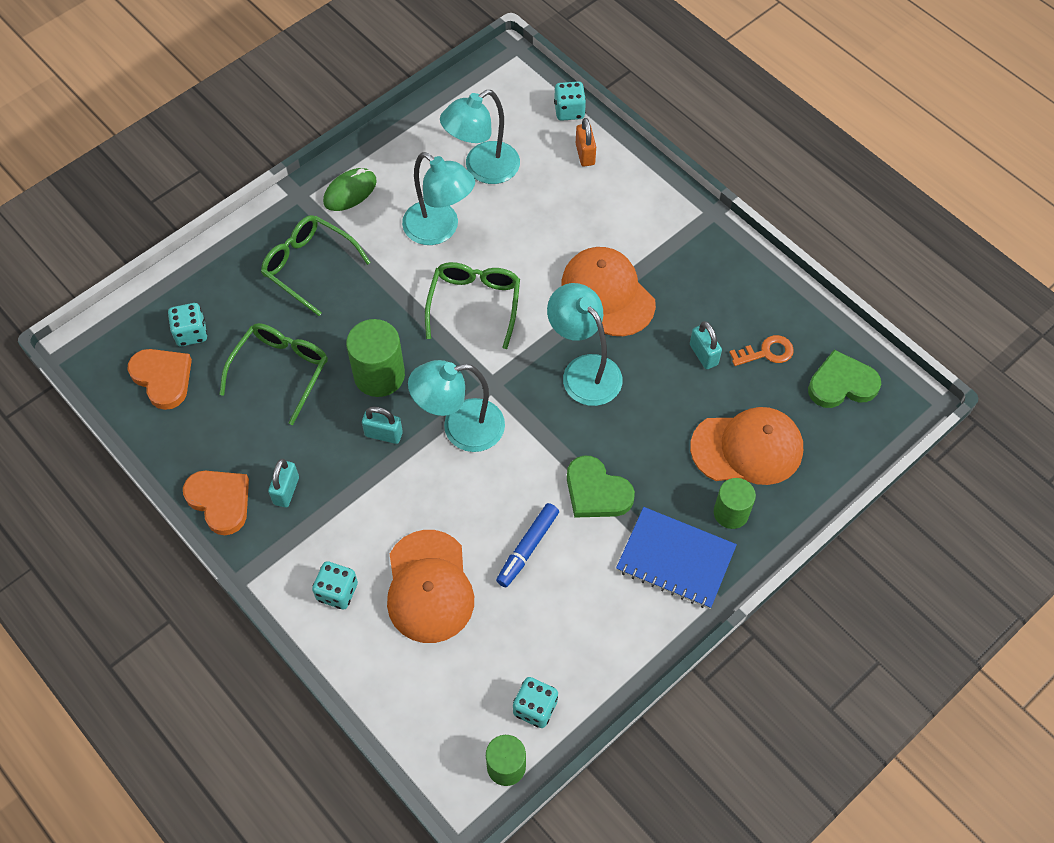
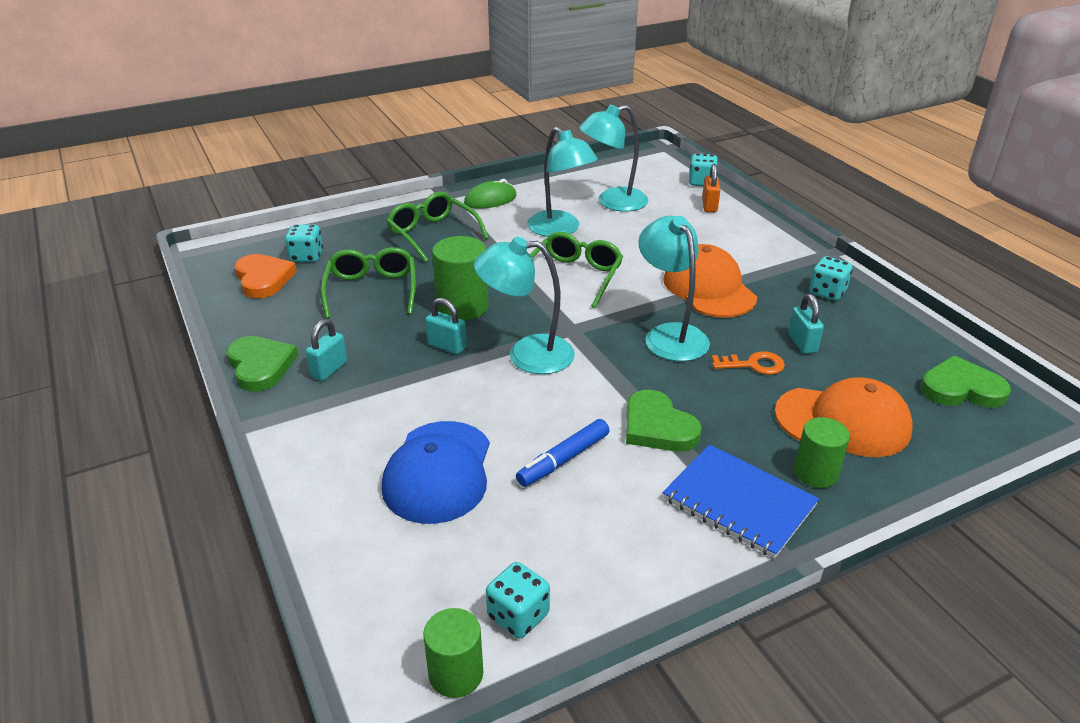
camera: 15 degrees right, 25 degrees down
(220, 501) = (260, 366): orange heart -> green heart
(281, 371) = (372, 290): green glasses -> green glasses turned 45 degrees counterclockwise
(337, 592) = (336, 456): turquoise dice -> turquoise dice (827, 292)
(429, 587) = (438, 472): orange cap -> blue cap
(766, 352) = (873, 352): orange key -> orange key (753, 365)

